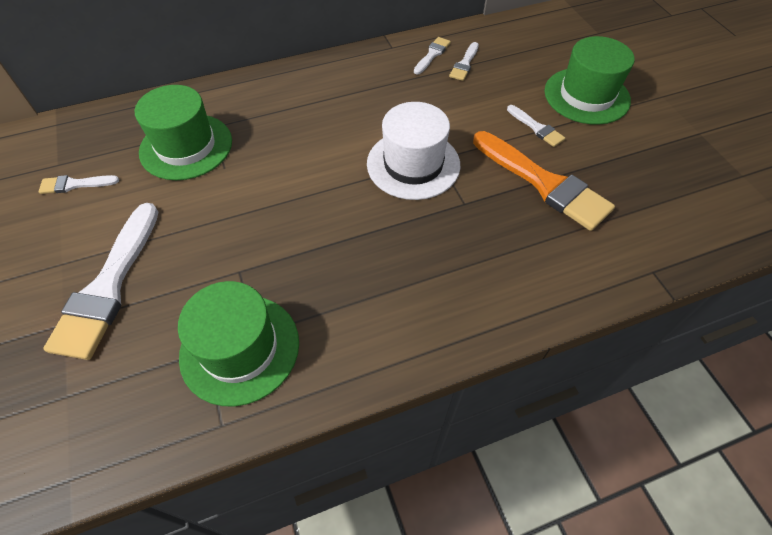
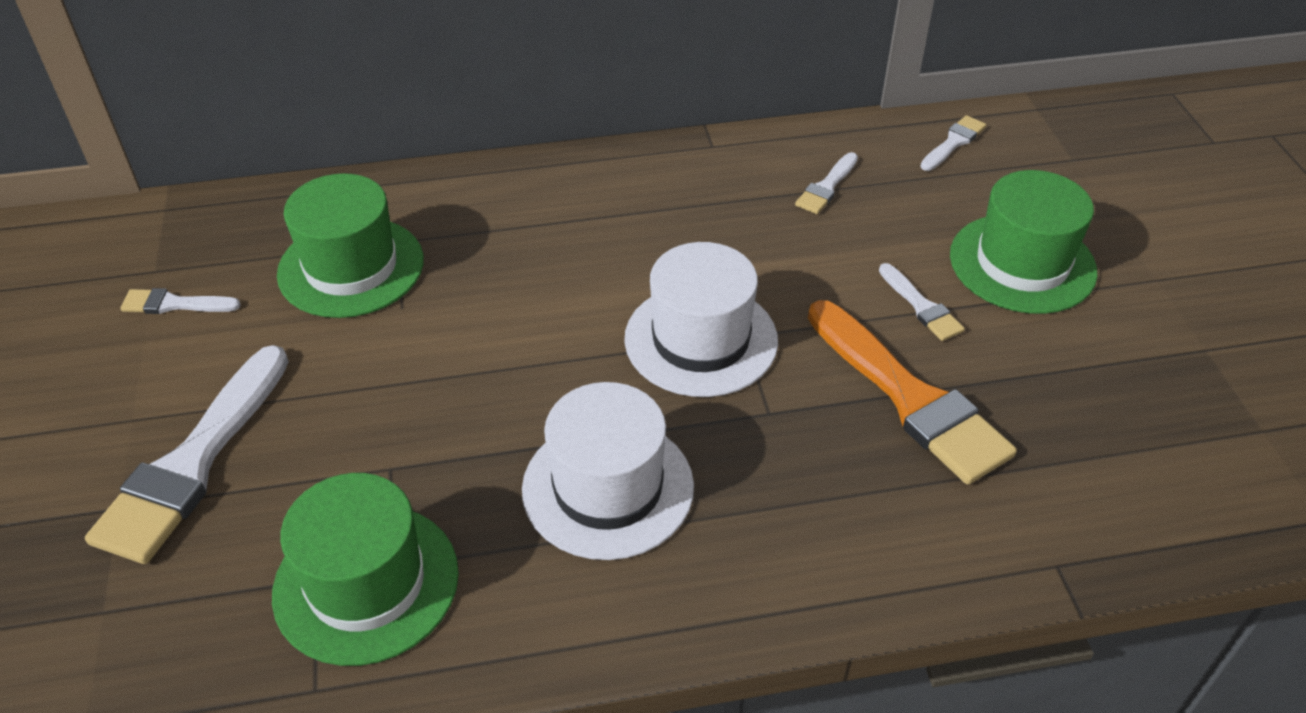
camera: 10 degrees right, 10 degrees down
(379, 264) = (608, 487): none -> white hat
(432, 54) = (776, 165): white brush -> white brush (953, 142)

